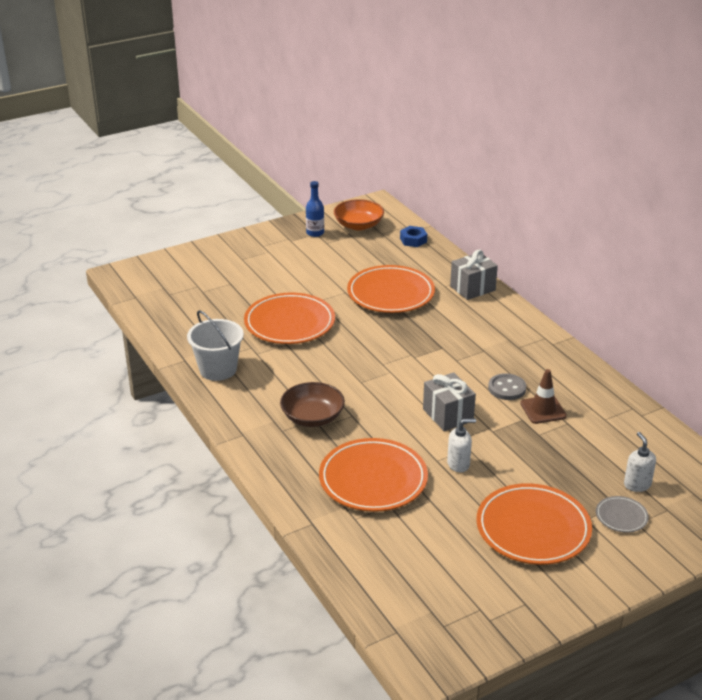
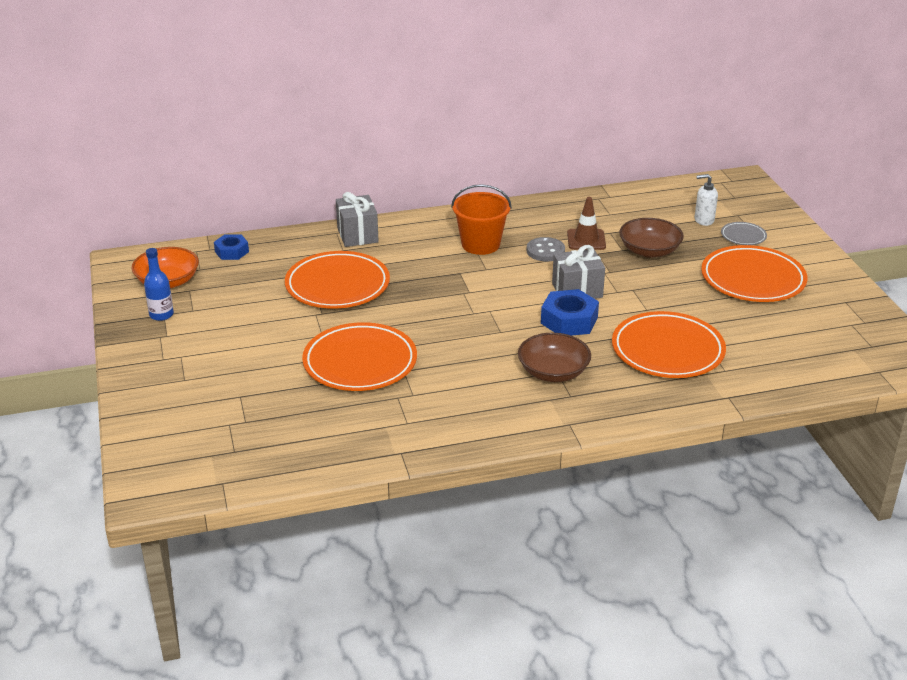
camera: 75 degrees left, 0 degrees up
(218, 369) = (433, 428): white bucket -> none
(395, 416) = (569, 320): none -> blue nut
(458, 464) = (655, 299): white soap dispenser -> none
(496, 351) = (480, 244): none -> orange bucket
(547, 452) = (649, 251): none -> brown bowl

